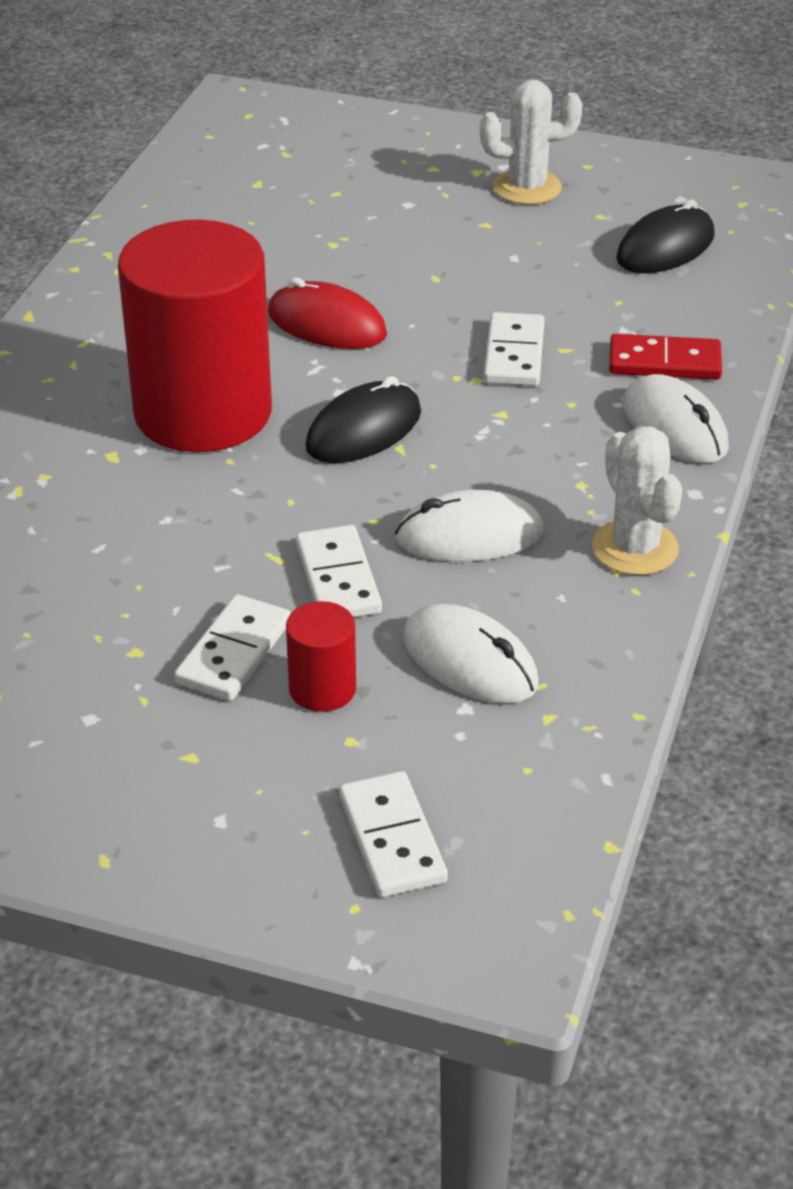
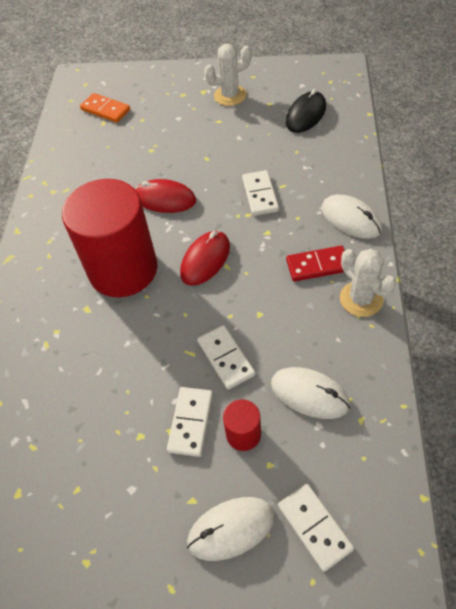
camera: 10 degrees left, 15 degrees up
(271, 164) = (105, 110): none -> orange domino
(364, 430) = (205, 260): black mouse -> red mouse
(469, 535) = (280, 313): white mouse -> white mouse (231, 529)
(664, 362) = (331, 182): red domino -> red domino (318, 265)

